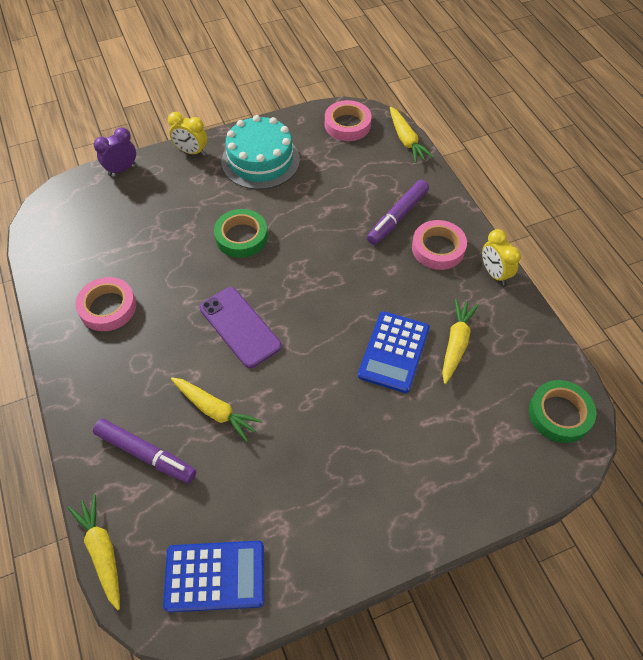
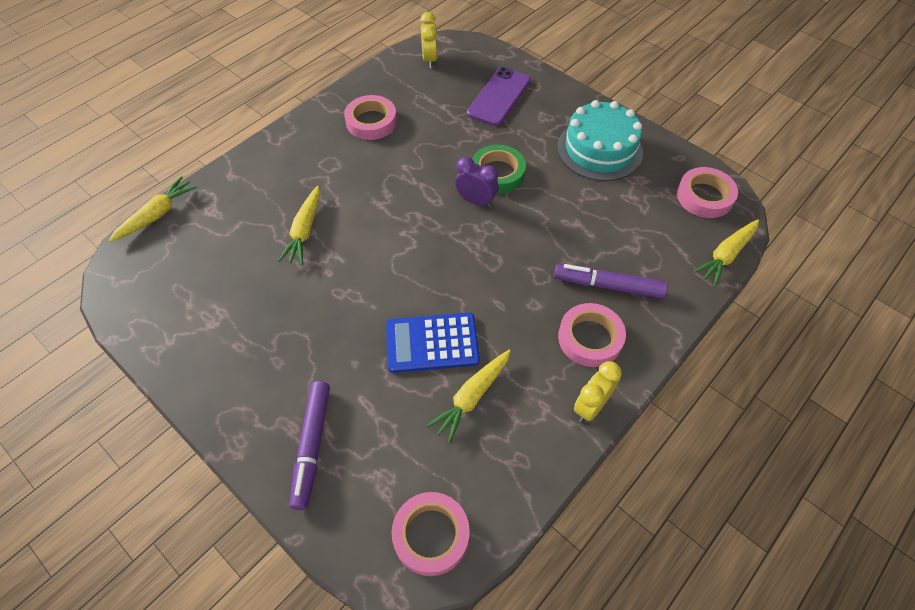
camera: 65 degrees right, 0 degrees up
(121, 169) = (518, 66): purple clock -> purple clock (476, 201)
(146, 454) = (247, 204): purple marker -> purple marker (312, 446)
(191, 152) = (572, 99): yellow clock -> yellow clock (429, 59)
(215, 576) = (155, 293): blue calculator -> none
(240, 327) = (397, 213): purple phone -> purple phone (499, 97)
(456, 344) = (472, 397): yellow carrot -> yellow carrot turned 135 degrees clockwise
(559, 414) = (431, 535): green tape -> pink tape

